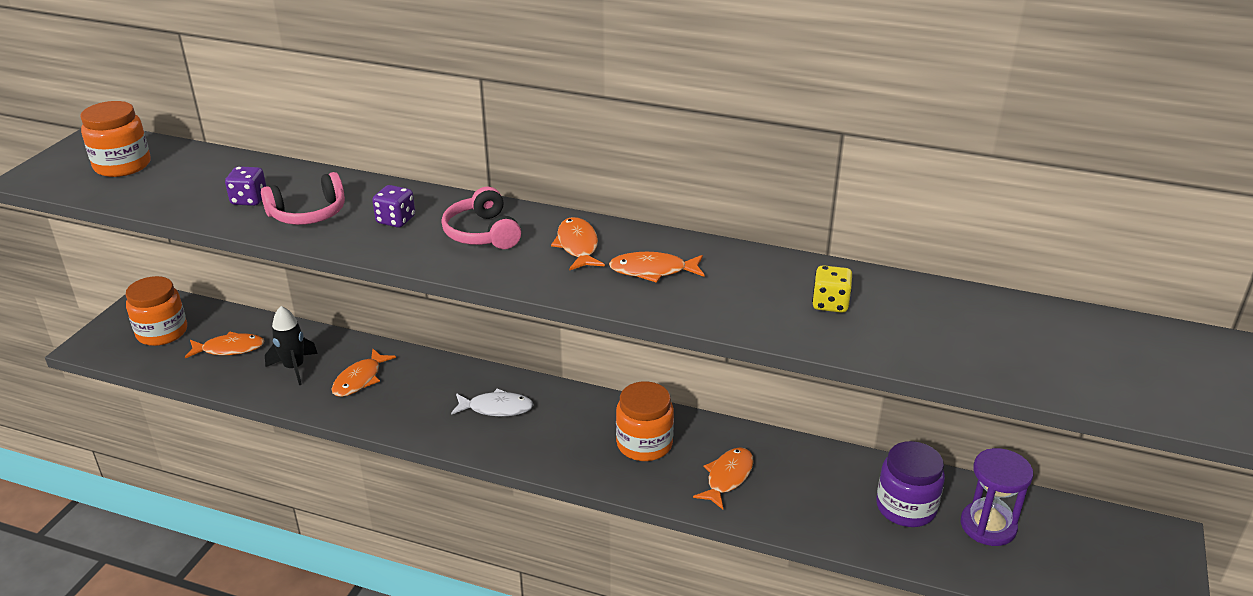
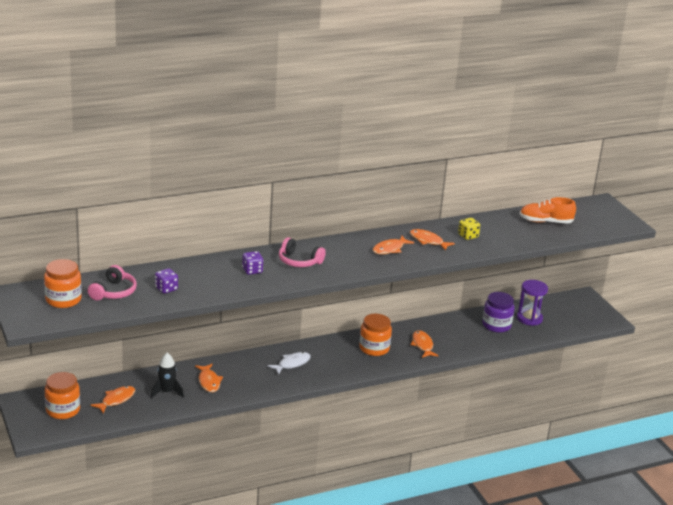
camera: 45 degrees left, 5 degrees down
(308, 214) = (207, 283): pink headphones -> pink headphones (114, 292)
(577, 246) = (346, 251): orange fish -> orange fish (428, 241)
(1037, 339) = (545, 222): none -> orange shoe

